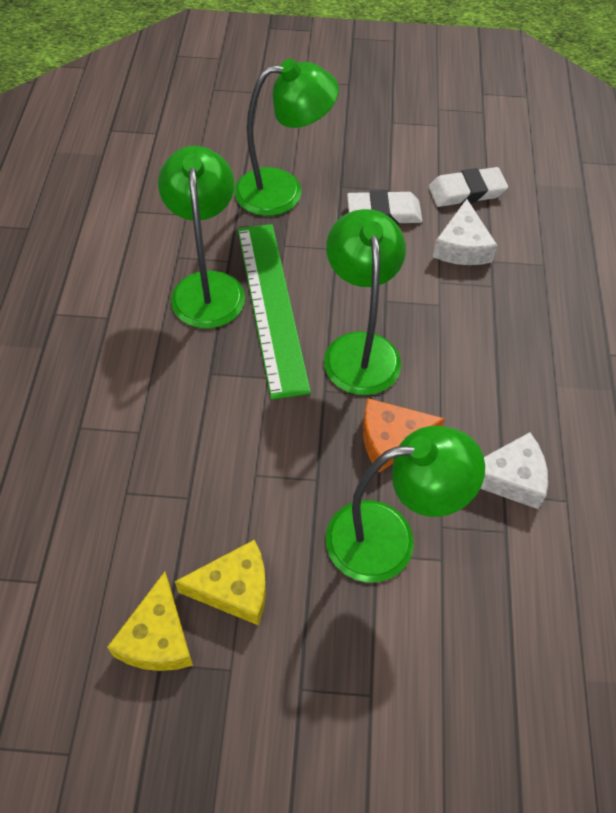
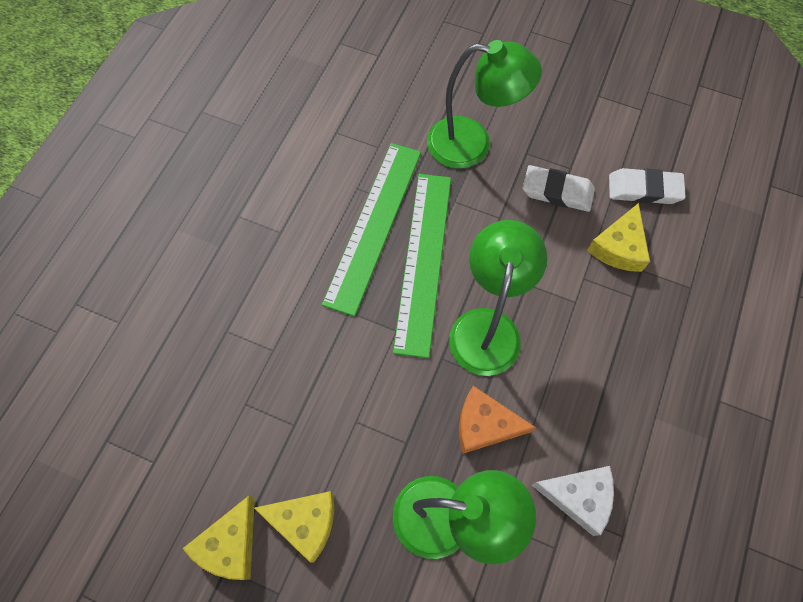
camera: 20 degrees right, 10 degrees up
(207, 286) = (374, 225): green lamp -> green ruler
(462, 247) = (618, 247): white cheese -> yellow cheese

